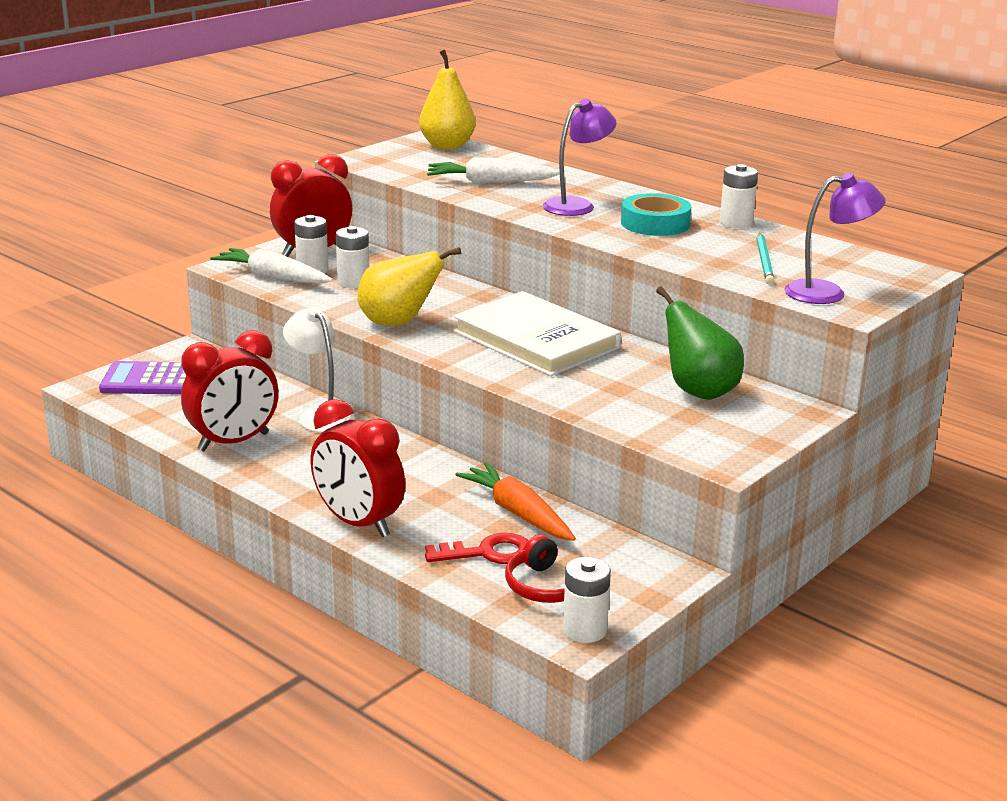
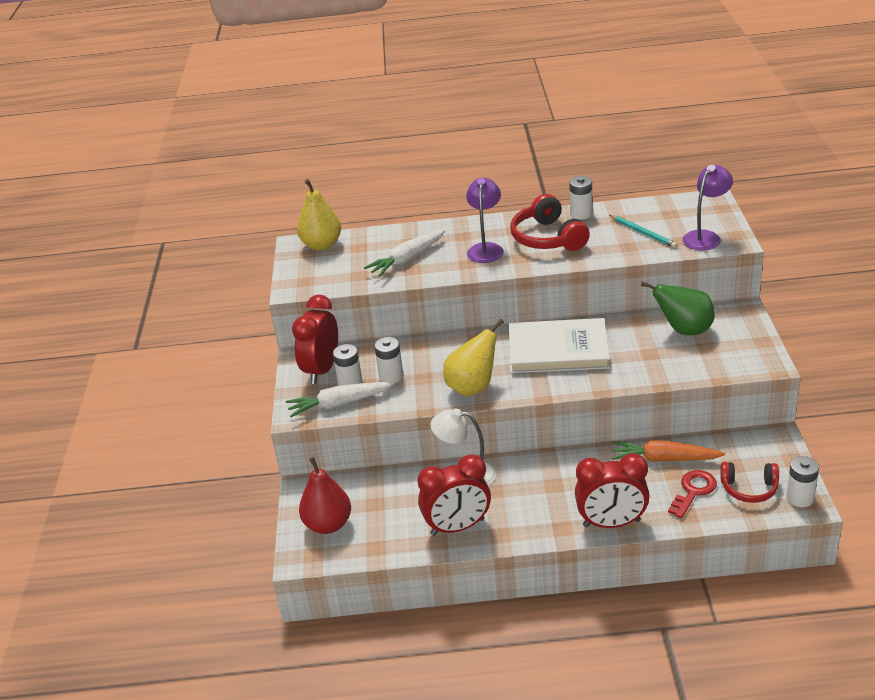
camera: 40 degrees left, 10 degrees up
(151, 380) = (328, 524): purple calculator -> red pear
(233, 442) = (457, 527): red clock -> red clock turned 60 degrees clockwise
(655, 223) = (548, 238): turquoise tape -> red headphones

